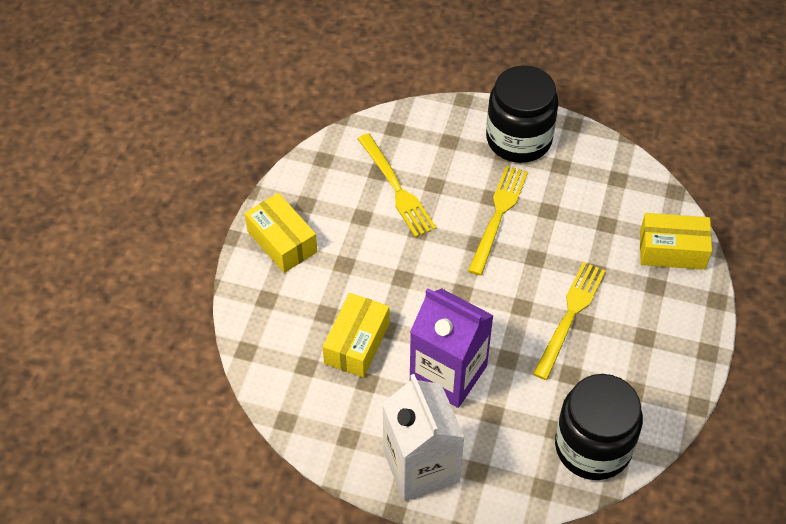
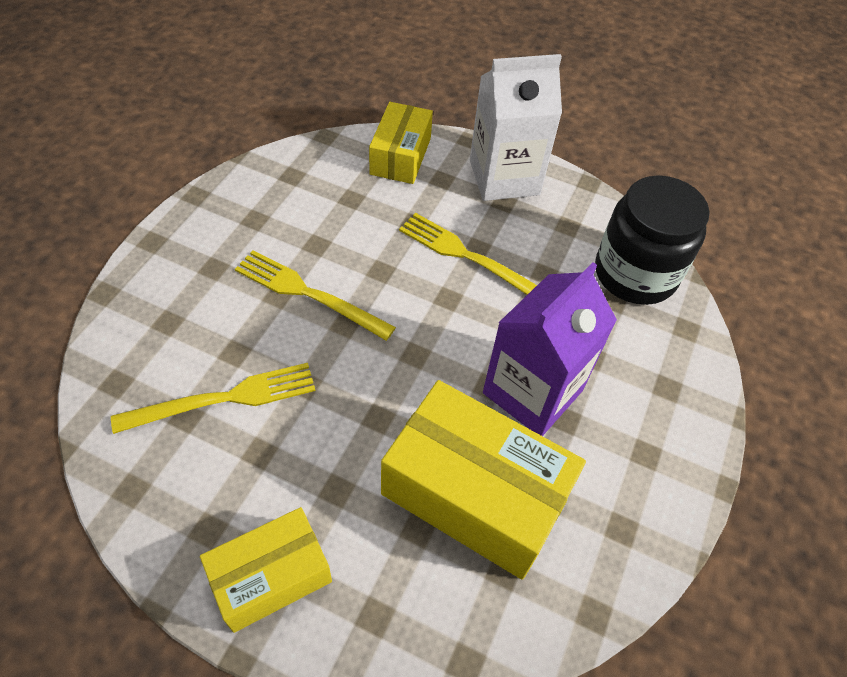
camera: 85 degrees left, 0 degrees up
(357, 343) = (474, 493): yellow box -> yellow box, size x1.66
(421, 466) = (663, 446): white carton -> white carton (504, 177)
(519, 139) = (197, 249): black jar -> none

